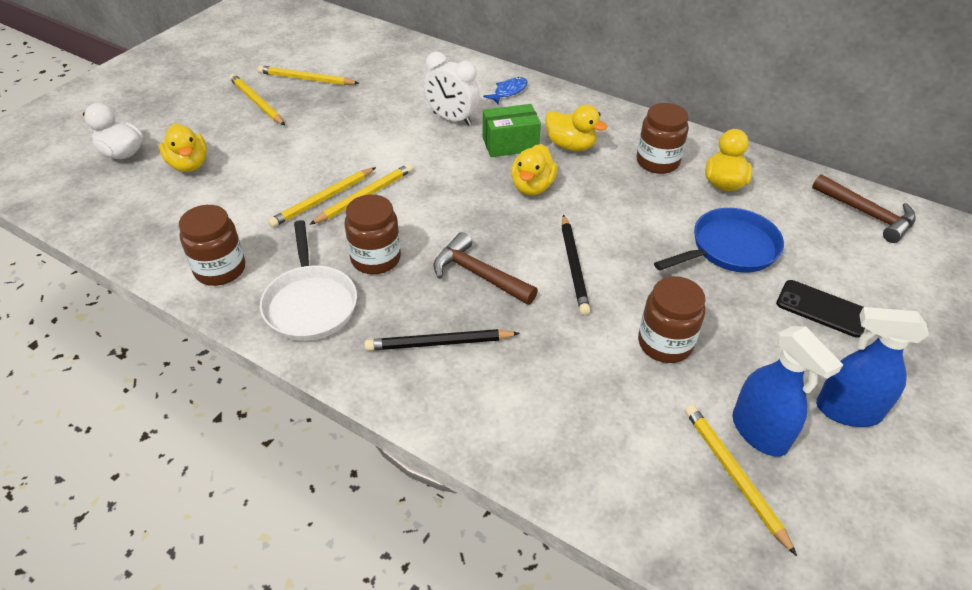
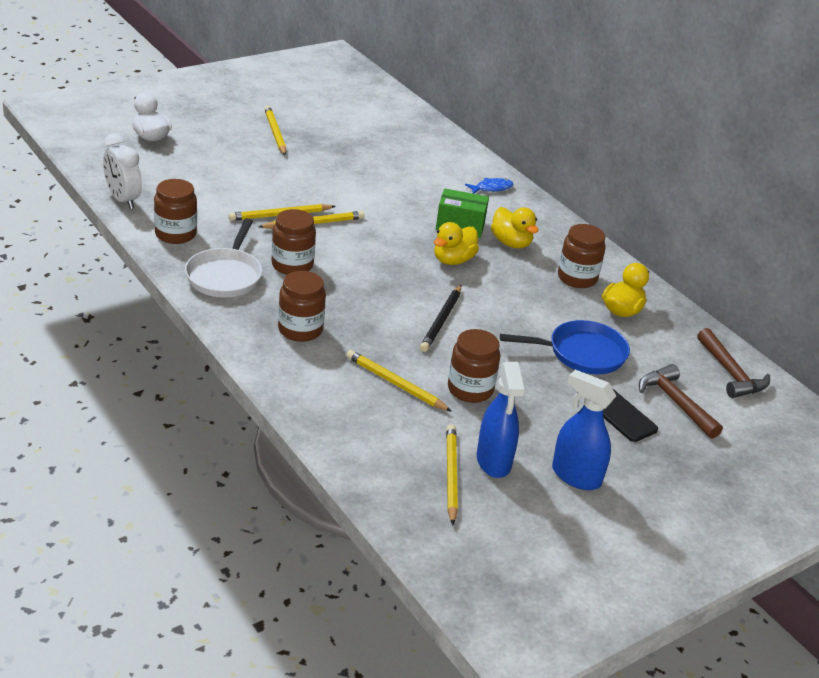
camera: 20 degrees right, 10 degrees down
(189, 164) = (195, 160): yellow duck -> none
(306, 79) = (326, 128): yellow pencil -> yellow pencil (396, 384)
(439, 343) = (300, 330): black pencil -> brown jar
(452, 119) = (425, 193): white clock -> white clock (123, 200)
(478, 274) = (362, 300): brown hammer -> brown hammer (675, 402)

